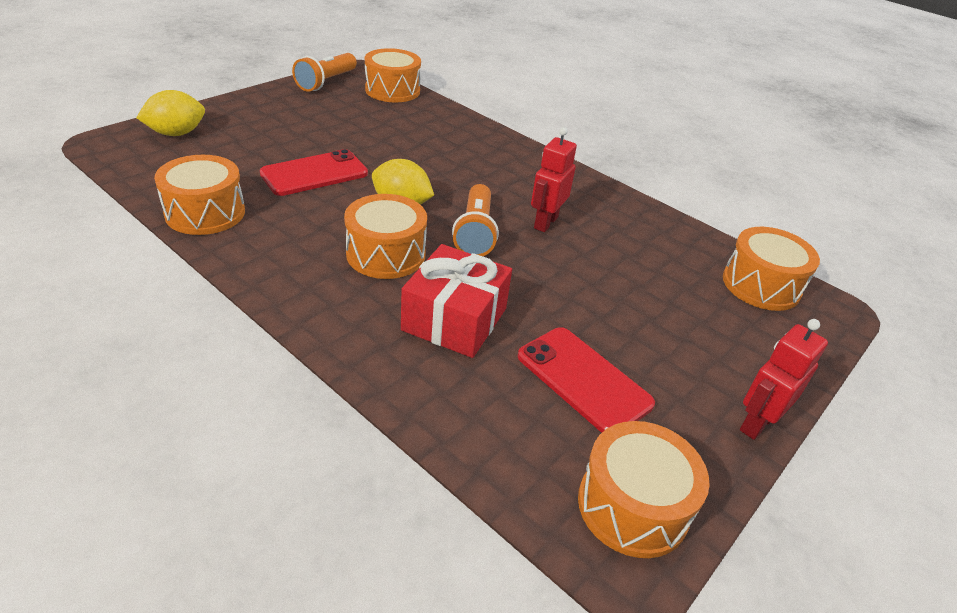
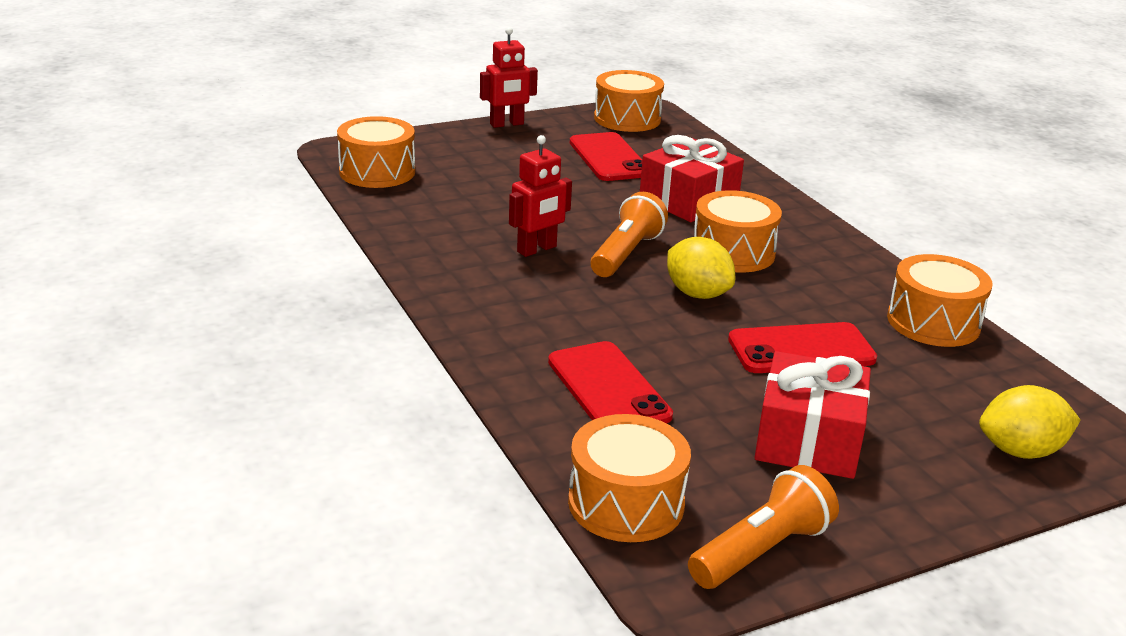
camera: 155 degrees left, 10 degrees down
(307, 123) = (808, 440): none -> red gift
(428, 133) = (608, 389): none -> red phone

